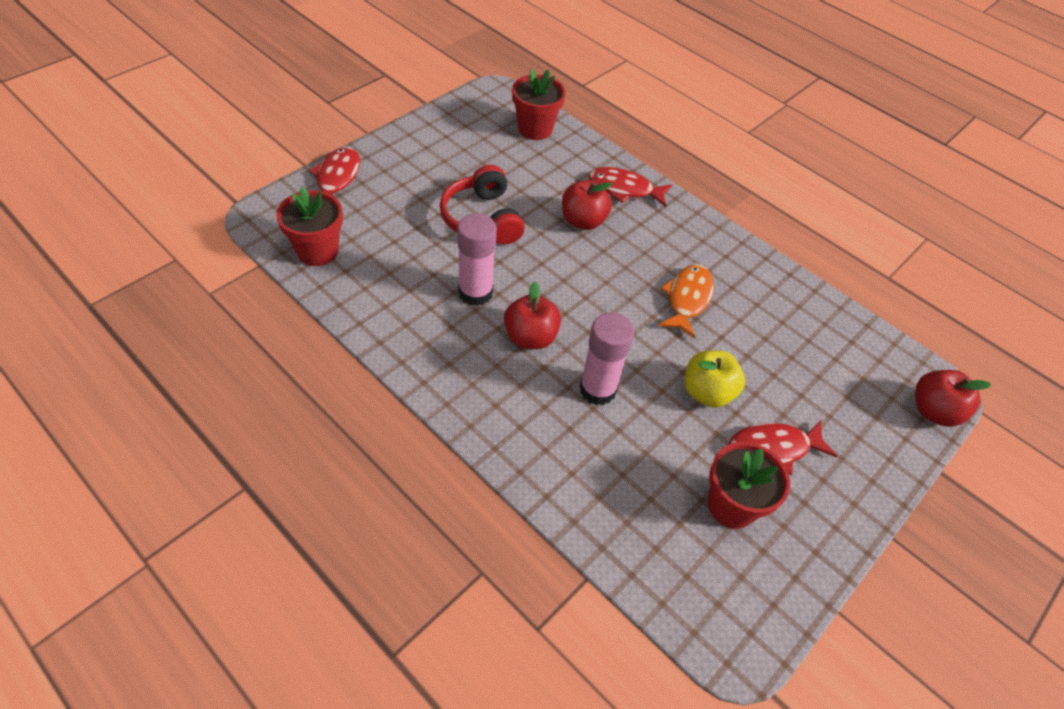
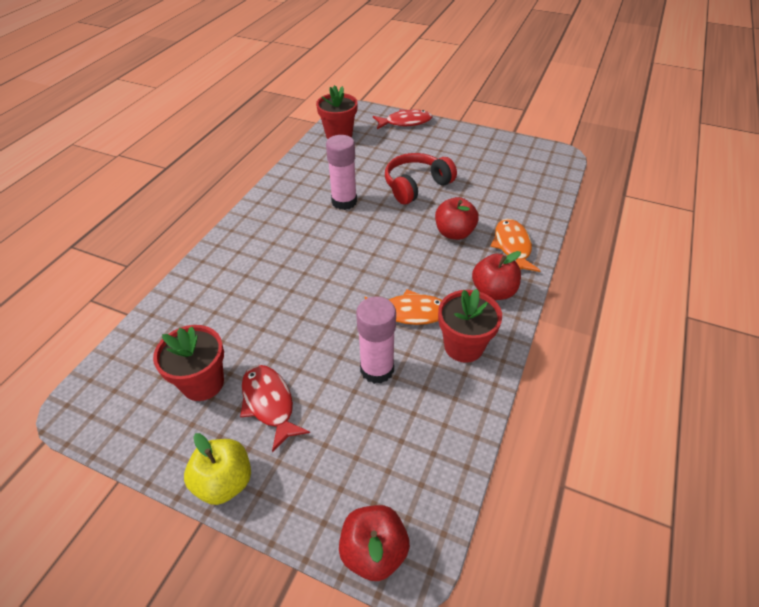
camera: 75 degrees right, 5 degrees down
(530, 337) = (318, 236): red apple -> red apple (493, 291)
(535, 129) = (537, 183): red flower pot -> red flower pot (463, 346)
(597, 389) = (286, 281): pink glue stick -> pink glue stick (377, 369)
(624, 189) = (512, 246): red fish -> orange fish
(707, 392) = (312, 346): yellow apple -> yellow apple (224, 482)

